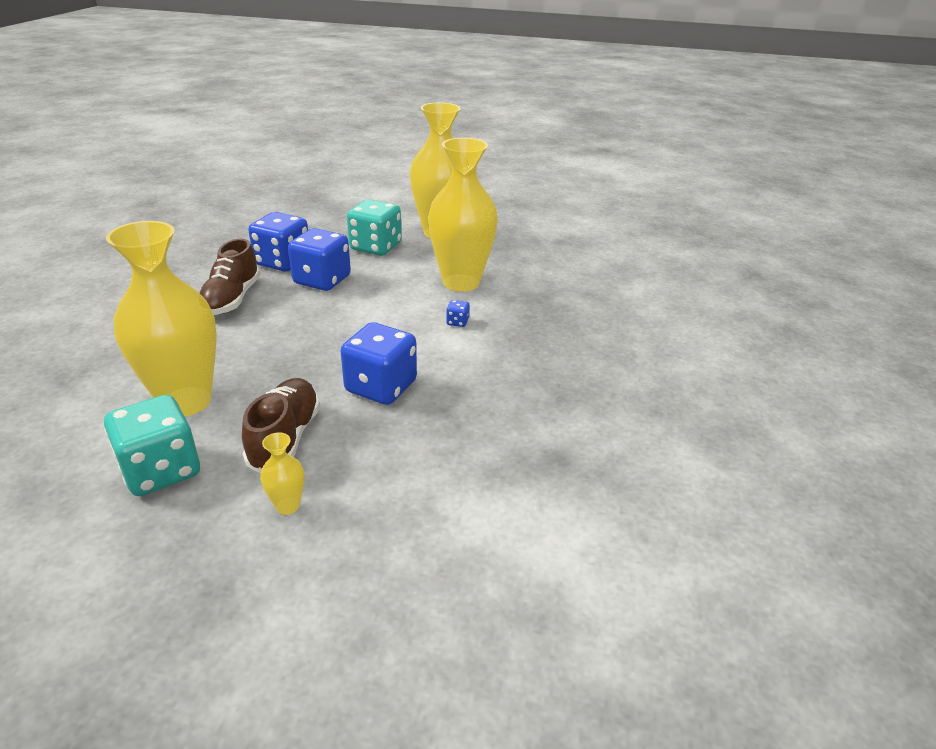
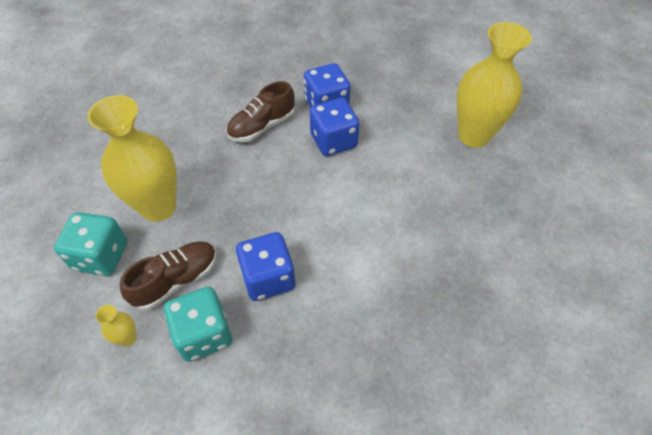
camera: 45 degrees right, 20 degrees up
(375, 247) = (406, 125): turquoise dice -> turquoise dice (204, 334)
(457, 322) = (382, 250): blue dice -> none
(461, 282) = (430, 207): yellow vase -> none

